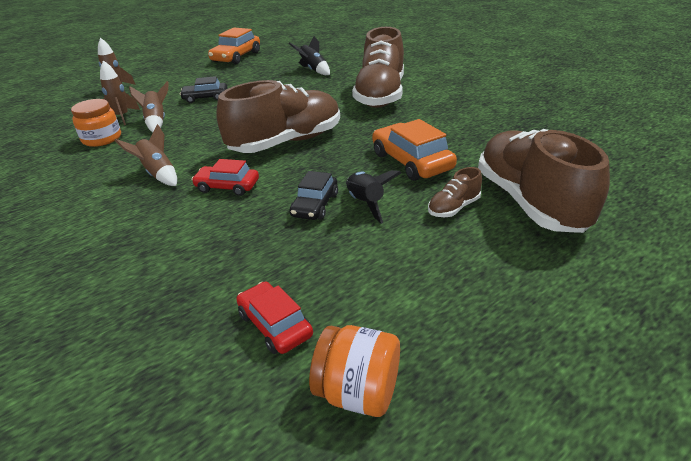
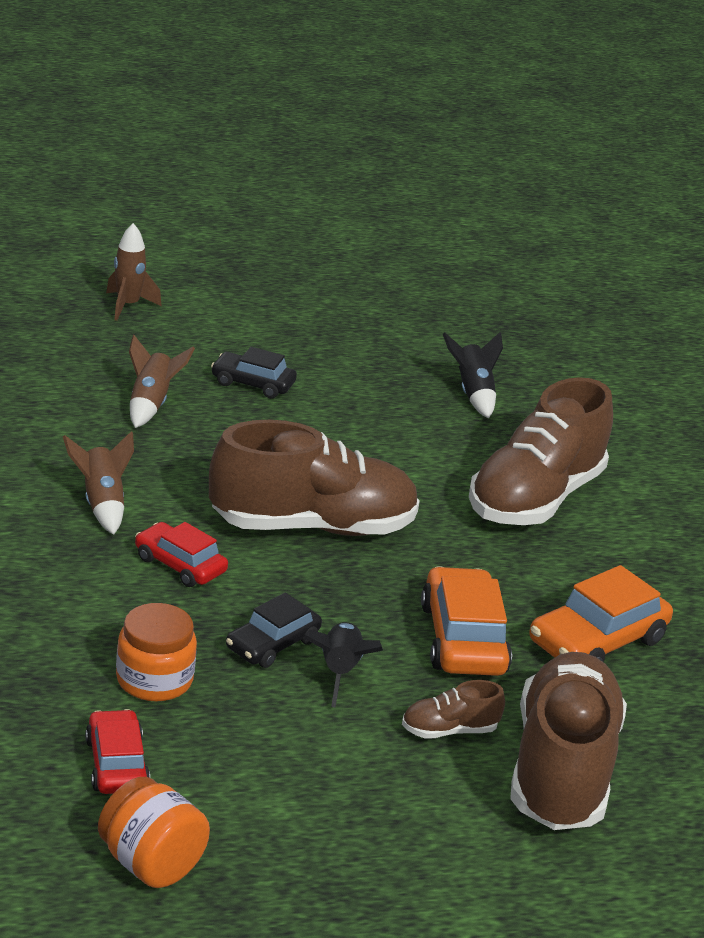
camera: 20 degrees right, 5 degrees down
(102, 139) = (58, 405): orange jar -> orange jar (154, 679)
(122, 117) = (106, 372): brown rocket -> none
(236, 57) = (365, 306): orange car -> orange car (597, 641)

